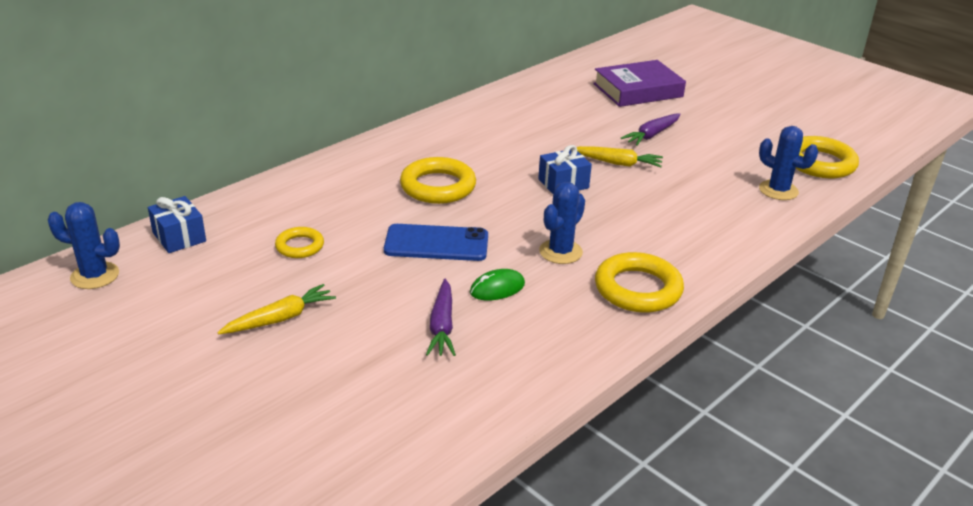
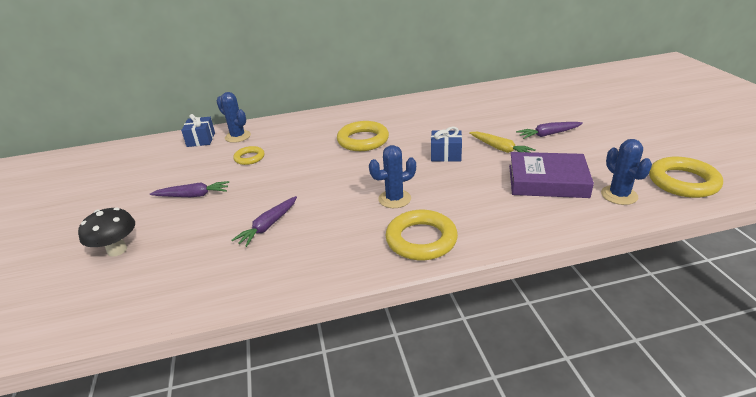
camera: 35 degrees right, 0 degrees up
(95, 276) = (144, 150): blue cactus -> blue cactus (238, 136)
(261, 420) = (117, 250): none -> black mushroom
(280, 318) = (193, 195): yellow carrot -> purple carrot
(436, 243) = (323, 174): blue phone -> none
(497, 288) = (327, 212): green mouse -> none
(638, 90) = (569, 103): purple book -> purple book (547, 181)

